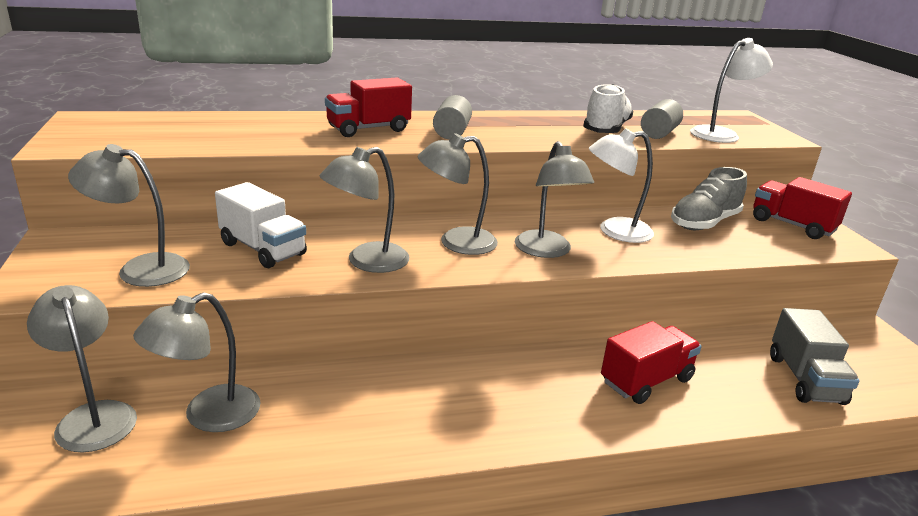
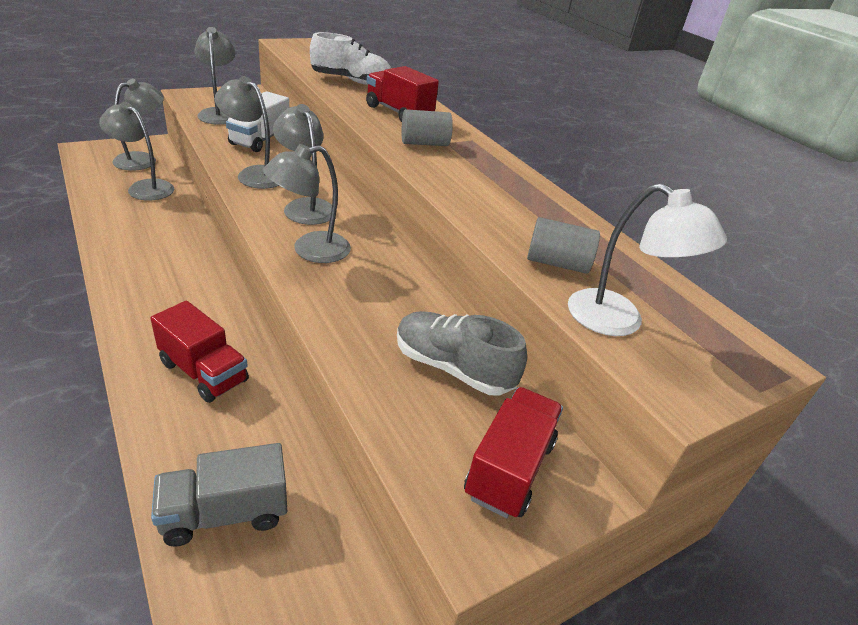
camera: 70 degrees right, 10 degrees up
(606, 129) = (528, 224): white shoe -> white shoe (351, 81)
(614, 231) = (381, 293): white lamp -> none

